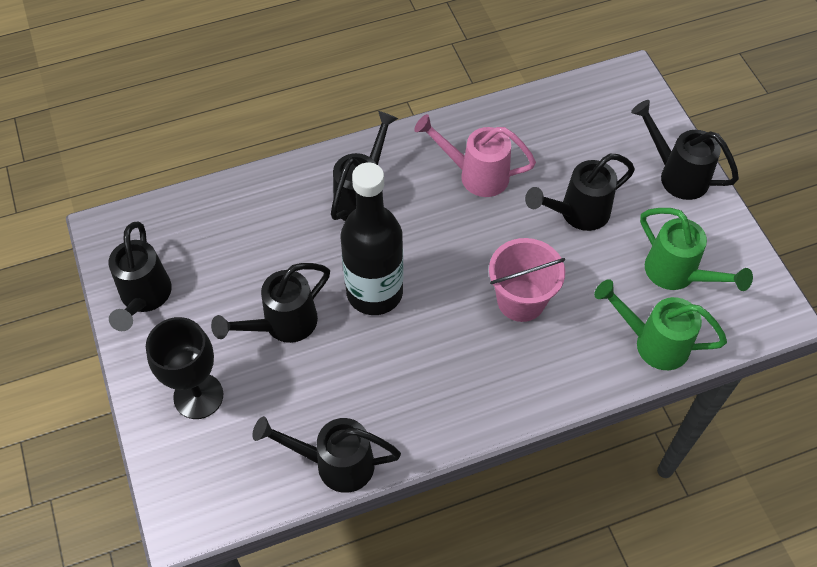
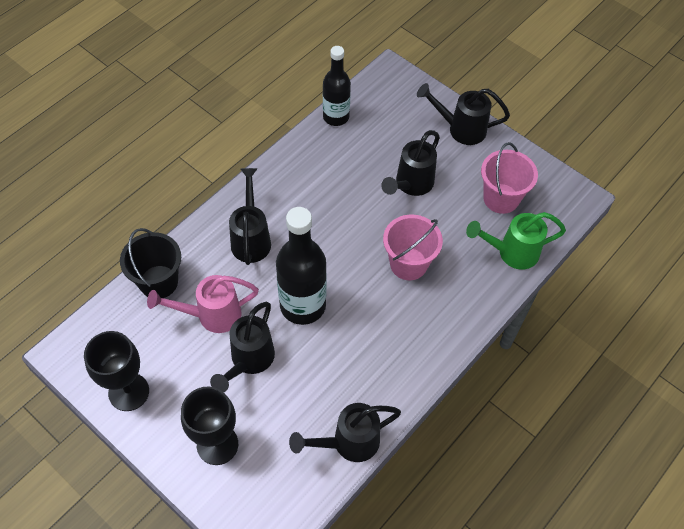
camera: 30 degrees left, 0 degrees up
(144, 298) = (128, 392): black watering can -> black goblet
(240, 200) = (158, 282): none -> black bucket
(475, 175) = (324, 187): pink watering can -> pink watering can (211, 315)
(535, 103) = (336, 117): none -> black bottle
(678, 275) = (501, 198): green watering can -> pink bucket

